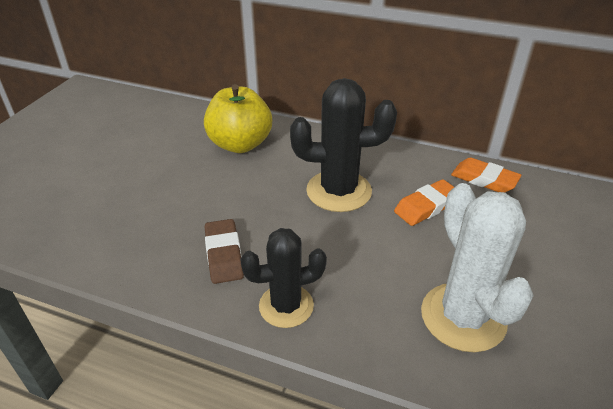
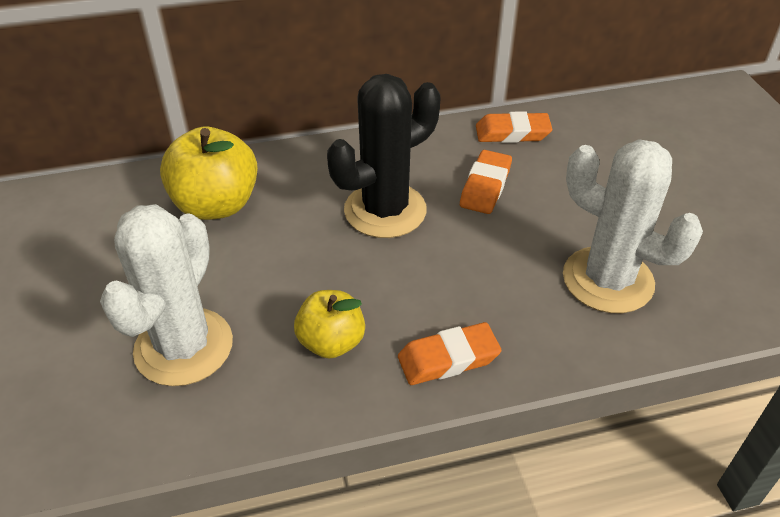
camera: 35 degrees left, 5 degrees up
(143, 214) = (184, 347): none -> white cactus
(224, 254) = (331, 342): brown eraser -> yellow apple
(286, 306) = (448, 359): black cactus -> orange eraser

